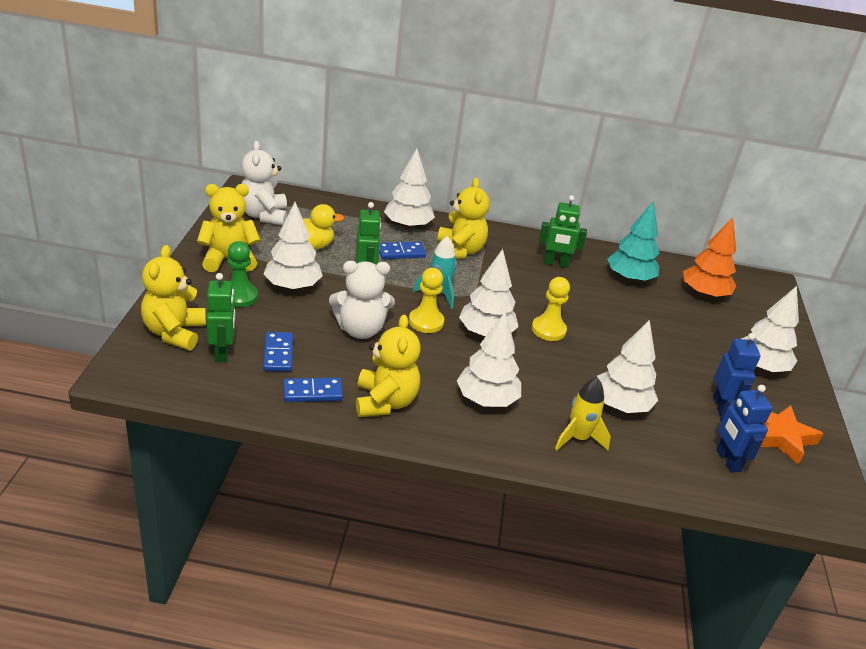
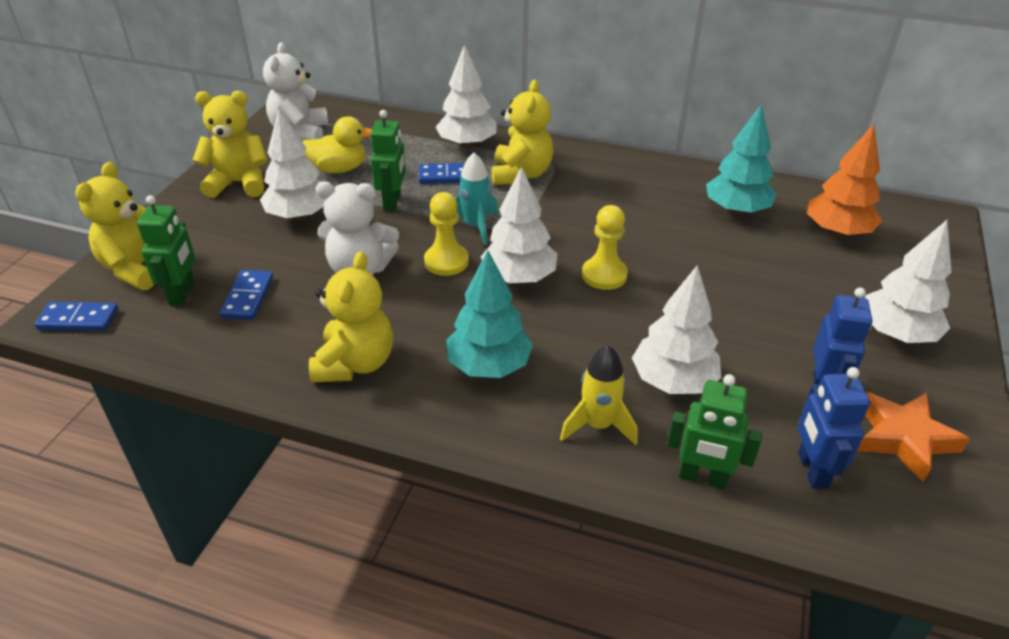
camera: 15 degrees right, 5 degrees up
(239, 296) = (232, 227): green pawn -> none
(312, 392) = (269, 347): blue domino -> blue domino (78, 319)
(486, 400) = (489, 366): white tree -> turquoise tree
(555, 264) = (641, 190): green robot -> green robot (702, 478)

